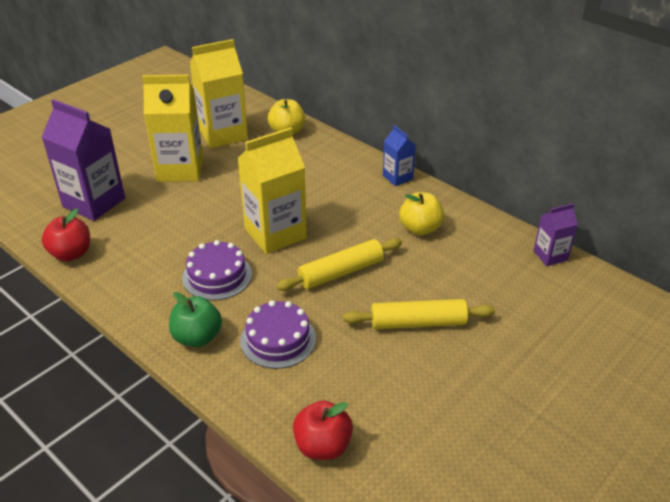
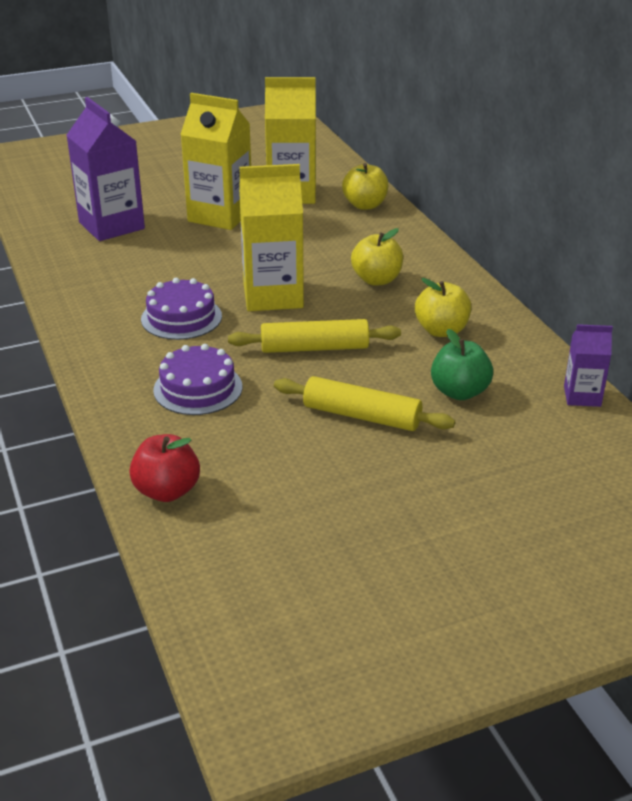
camera: 25 degrees right, 5 degrees down
(71, 254) = (56, 264): red apple -> none
(197, 337) = (119, 364): green apple -> green apple (459, 392)
(343, 197) = (376, 280): none -> yellow apple
(397, 177) = (457, 276): blue carton -> none

